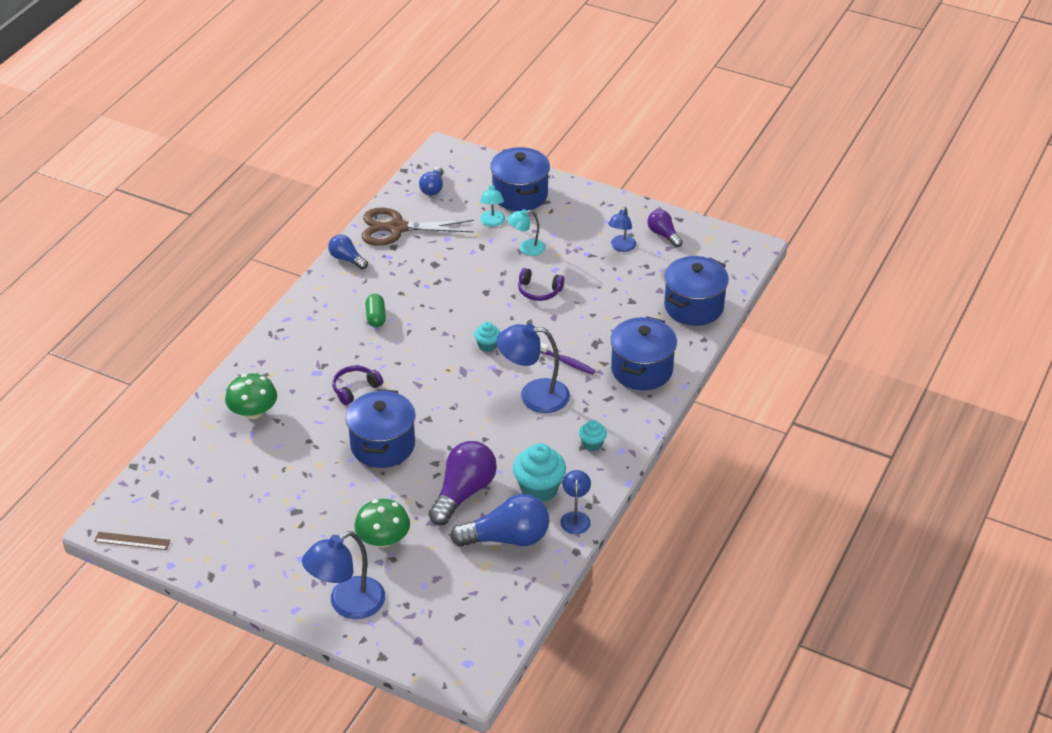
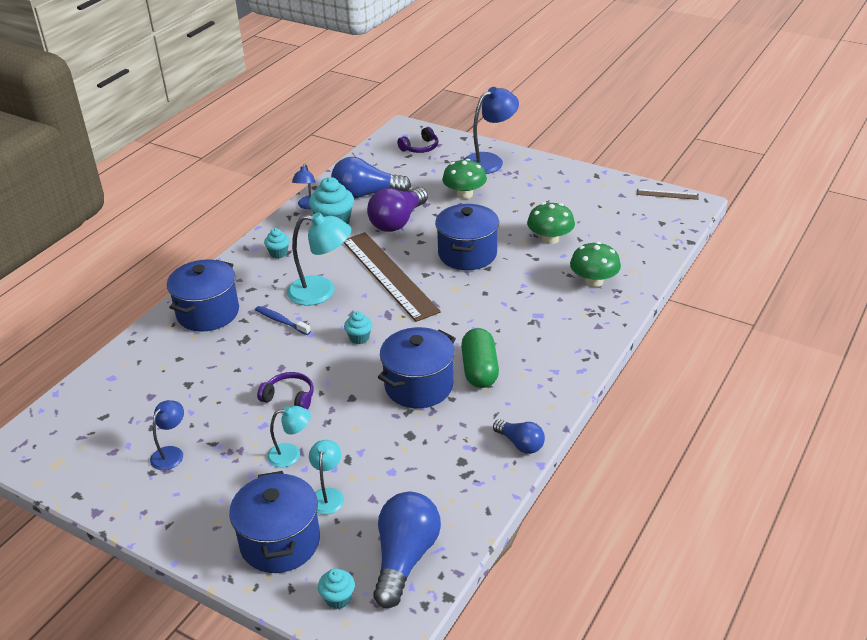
camera: 175 degrees left, 5 degrees down
(289, 468) = (550, 239): none -> green mushroom
(355, 389) = (496, 299): purple headphones -> purple headphones (420, 148)
(376, 317) = (480, 370): green capsule -> green capsule, size x1.57
(397, 228) = (457, 489): brown scissors -> none
(433, 188) = (405, 558): blue light bulb -> blue light bulb, size x1.78
(467, 416) = (388, 275): none -> brown ruler
(474, 167) = (338, 598): none -> turquoise cupcake
(533, 396) = (321, 291): blue lamp -> turquoise lamp
(566, 362) = (281, 321): purple toothbrush -> blue toothbrush
(663, 235) = (110, 470): purple light bulb -> none
(693, 307) = (122, 376): blue pot -> blue pot (419, 386)

